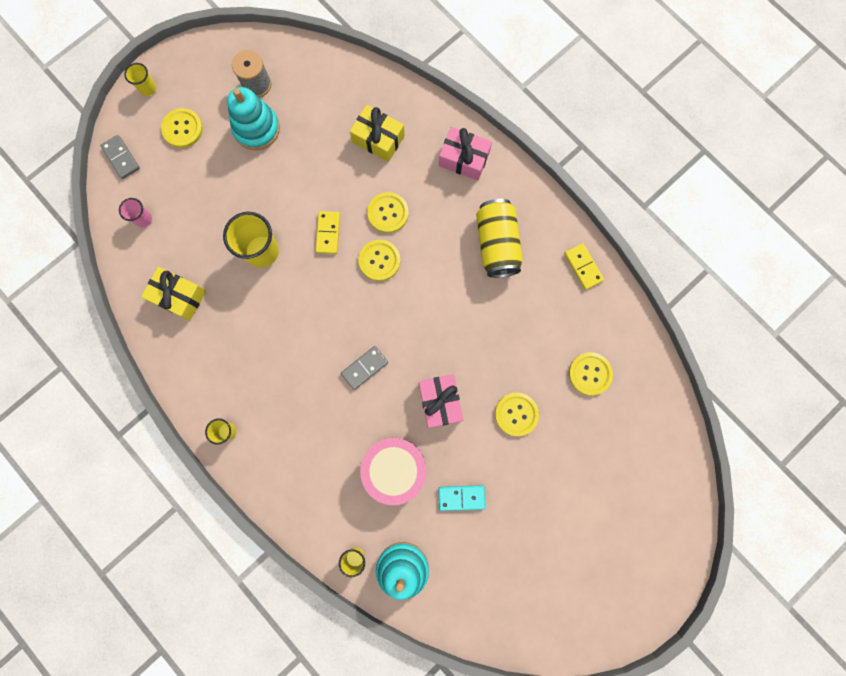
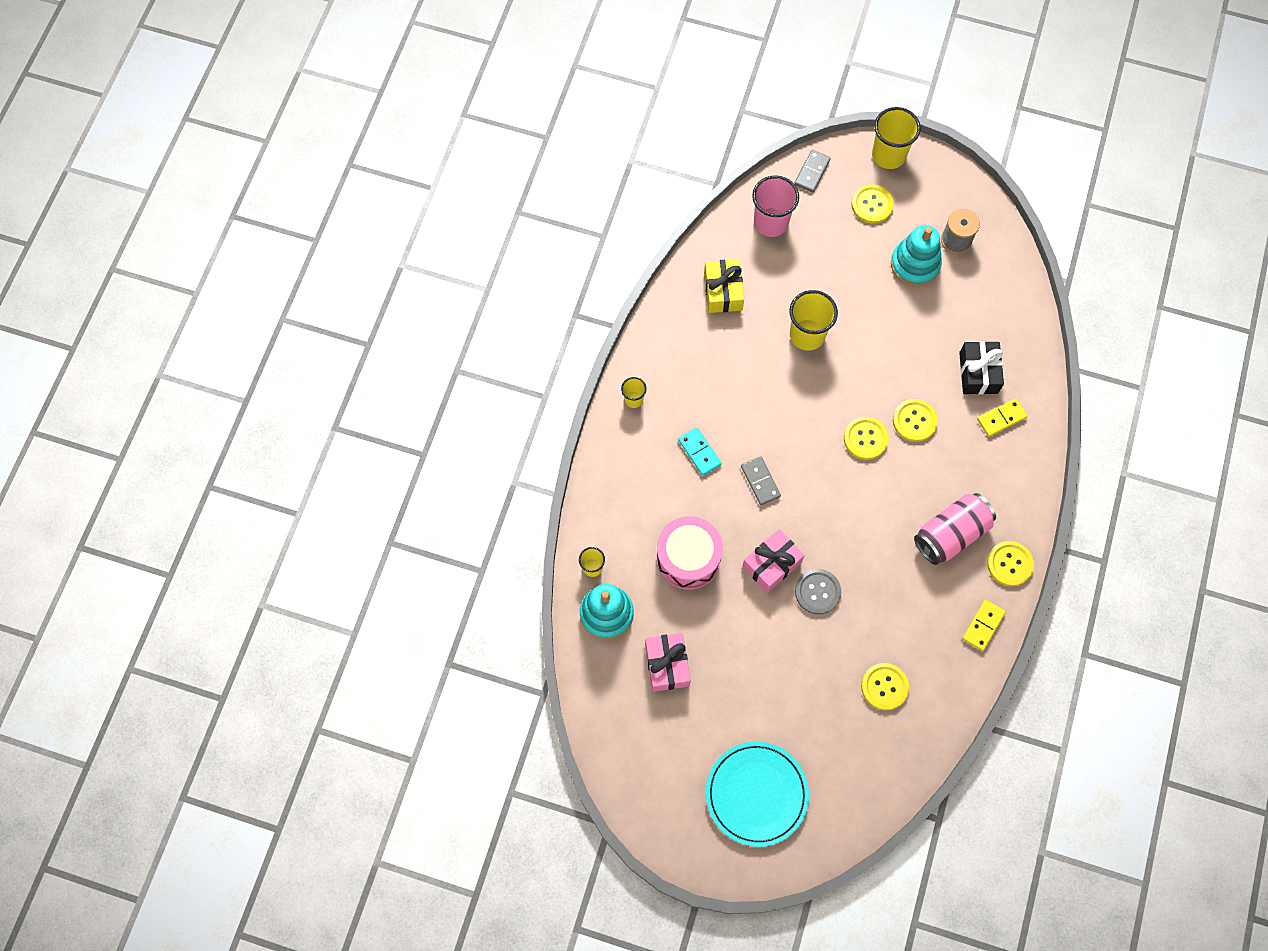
camera: 60 degrees right, 10 degrees down
(143, 219) = (771, 222): pink cup -> pink cup, size x1.91
(148, 88) = (888, 155): yellow cup -> yellow cup, size x1.91
(328, 233) = (861, 380): yellow domino -> yellow domino (1001, 418)
(364, 368) = (760, 481): grey domino -> grey domino turned 45 degrees clockwise
(378, 139) = (978, 373): yellow gift -> black gift
(461, 497) = (698, 631): turquoise domino -> turquoise domino (699, 452)
(464, 159) = (1012, 459): pink gift -> pink gift (667, 665)
(484, 379) = (817, 592): none -> grey button
(497, 244) = (951, 534): yellow can -> pink can
(516, 414) = (804, 639): yellow button -> yellow button (1009, 564)
(621, 531) = (756, 794): none -> turquoise plate

